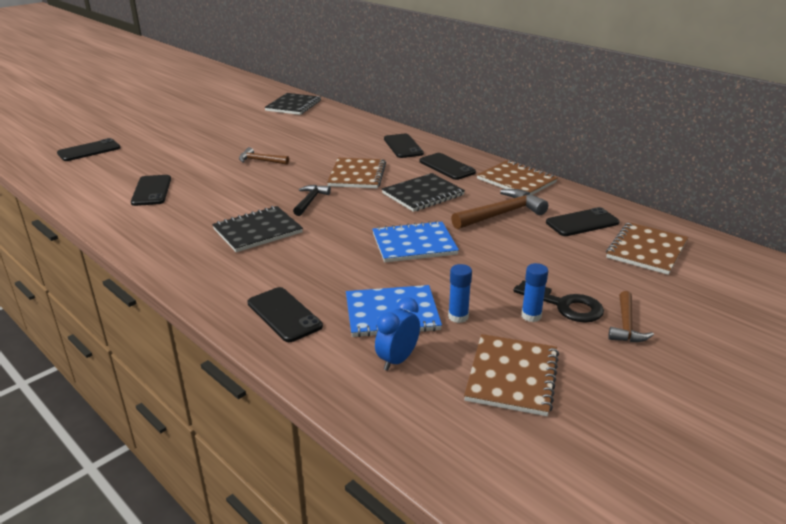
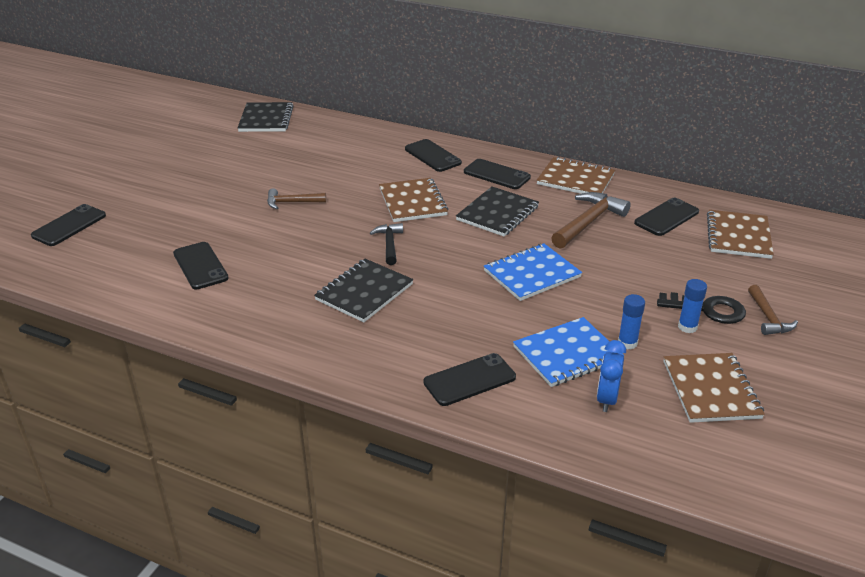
camera: 20 degrees left, 5 degrees up
(284, 314) = (469, 380): black phone -> black phone turned 60 degrees counterclockwise

